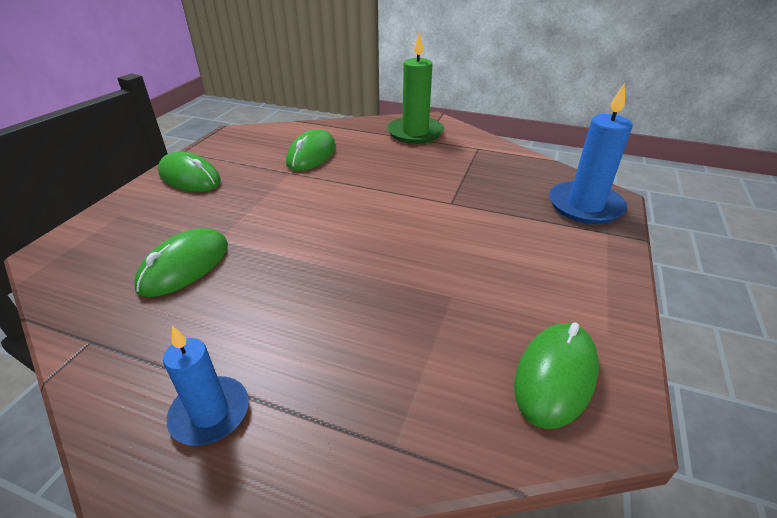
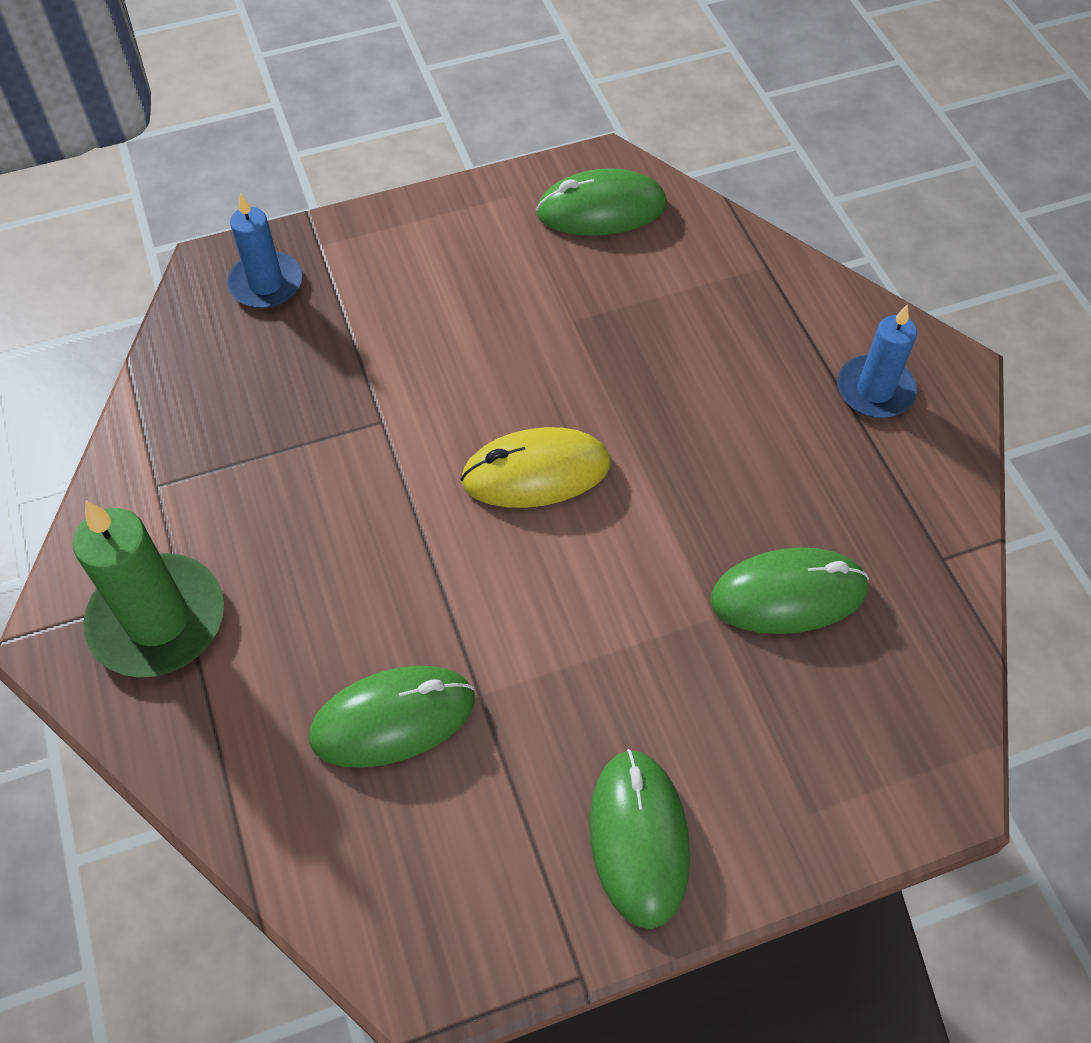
camera: 130 degrees left, 20 degrees up
(364, 229) = (536, 472): none -> yellow mouse
(585, 206) = (266, 284): blue candle -> blue candle, size x0.64

